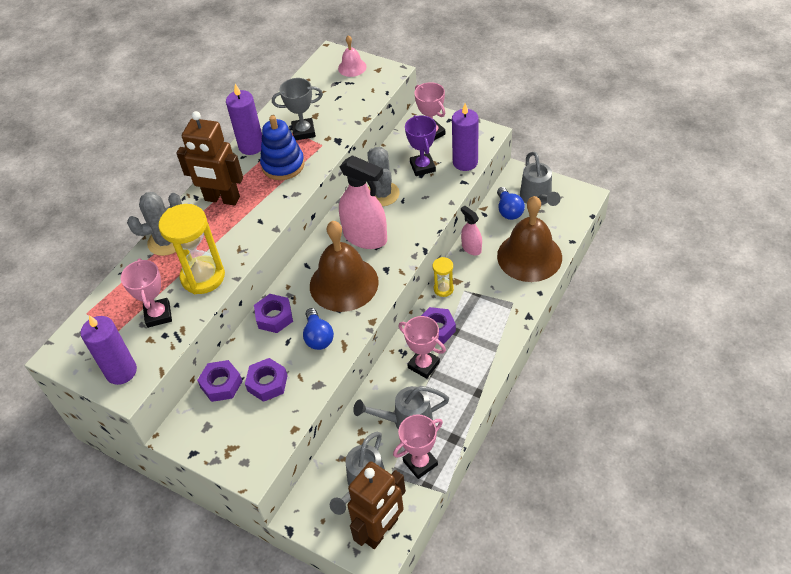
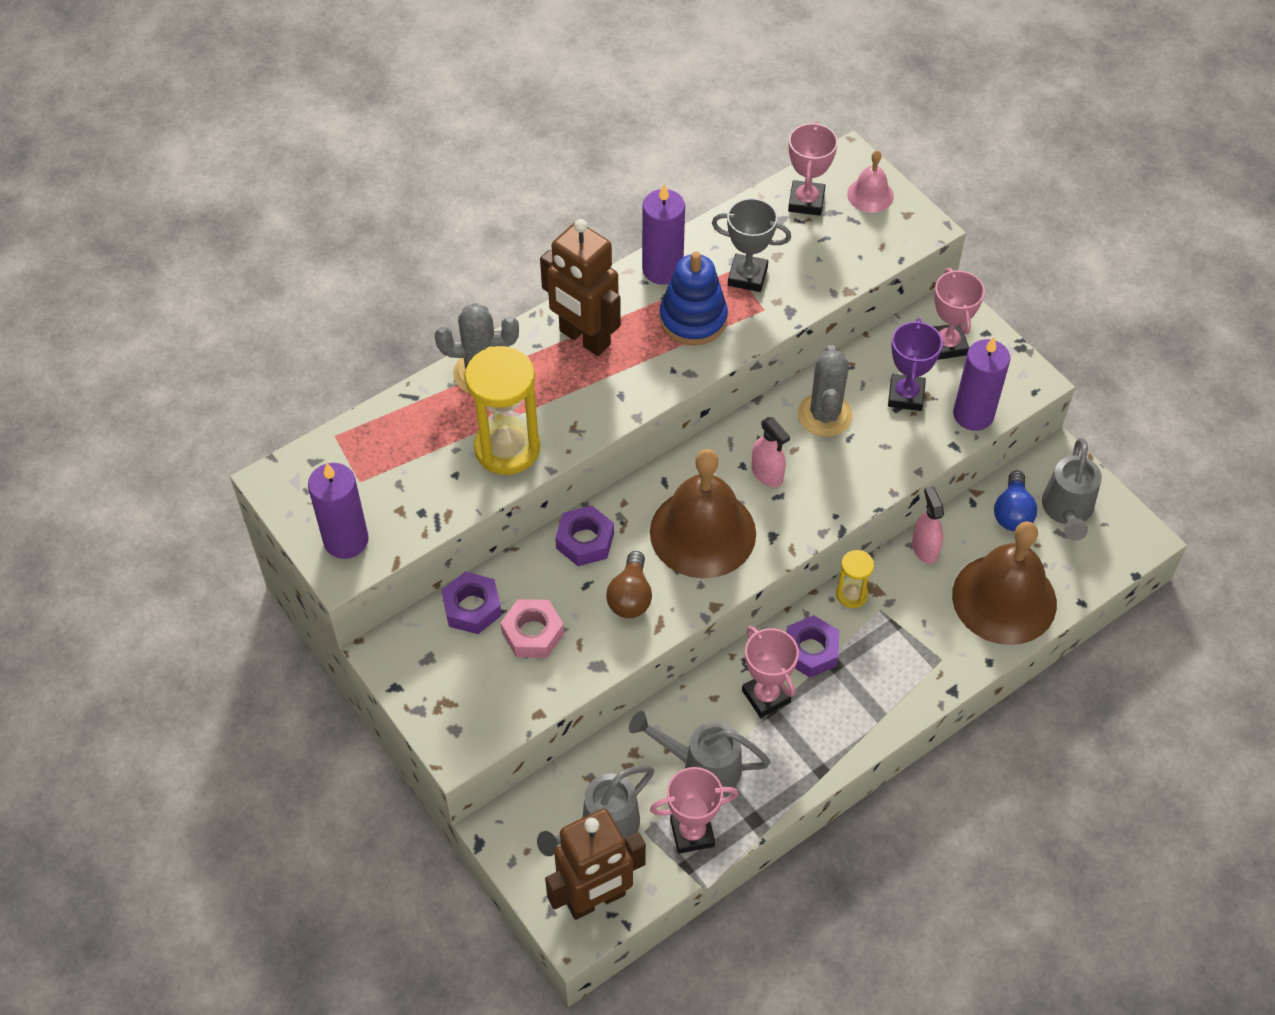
camera: 20 degrees right, 5 degrees up
(158, 315) = (425, 479): pink trophy -> pink trophy (806, 201)
(267, 383) = (533, 633): purple nut -> pink nut
(318, 337) = (630, 597): blue light bulb -> brown light bulb
(365, 237) = (767, 474): pink spray bottle -> pink spray bottle, size x0.53

